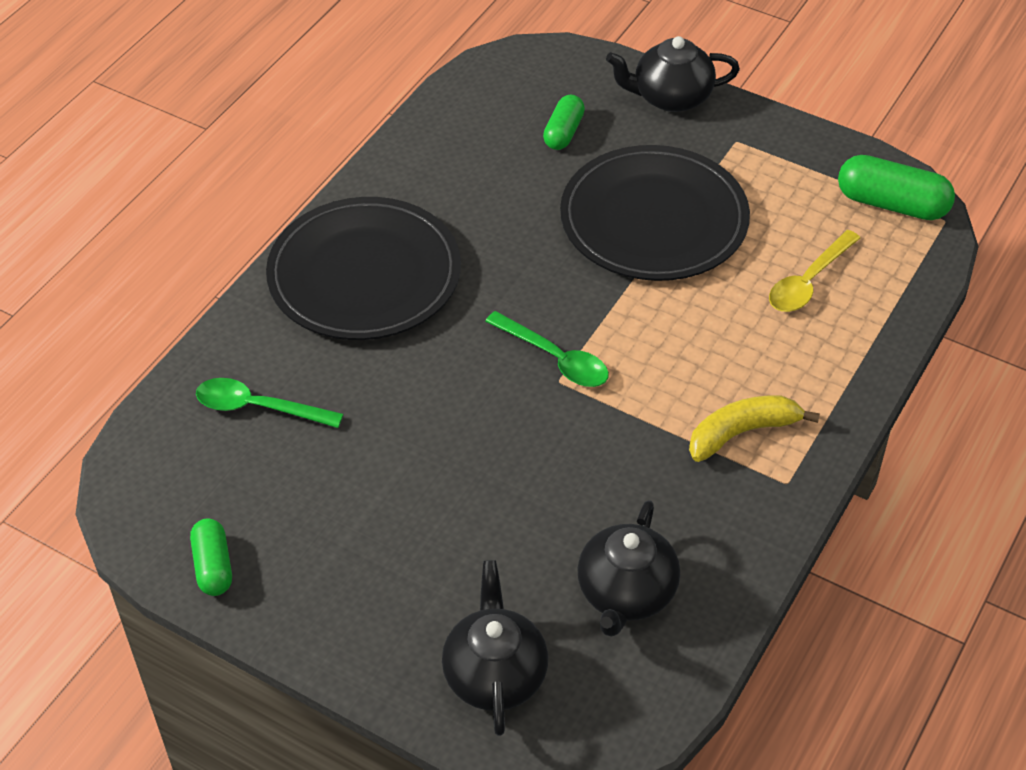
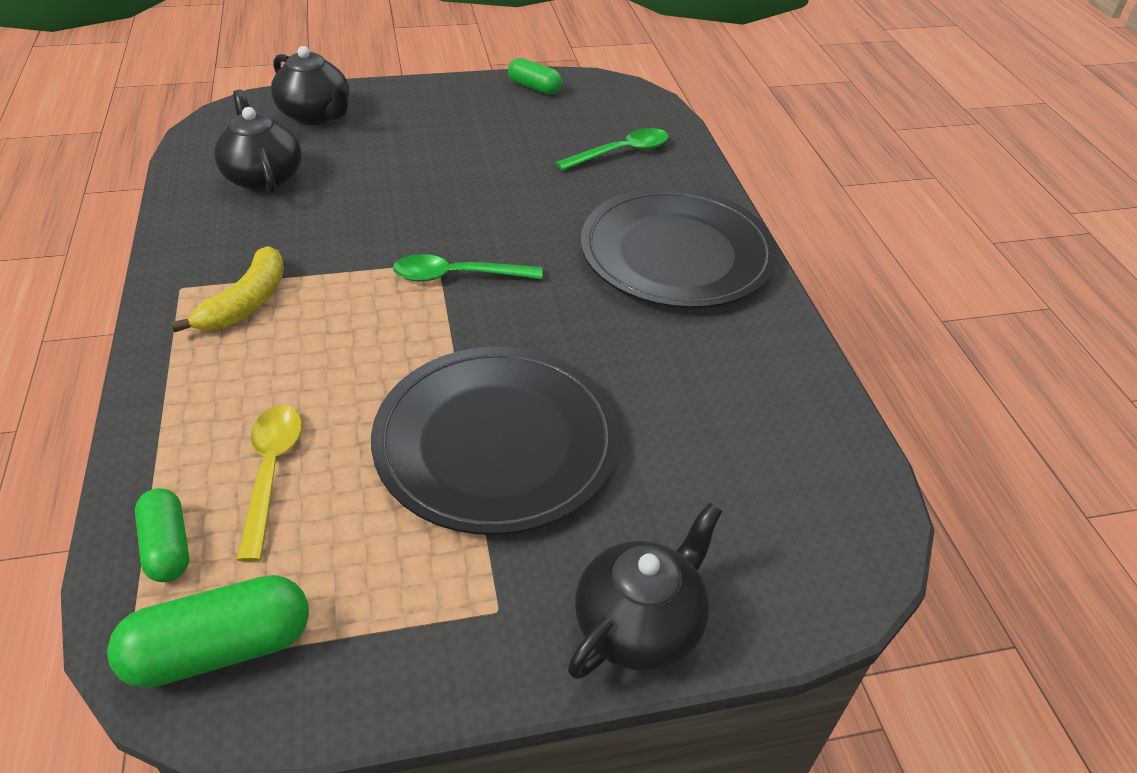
camera: 135 degrees right, 5 degrees down
(564, 132) = (695, 484): green capsule -> green capsule (167, 546)

